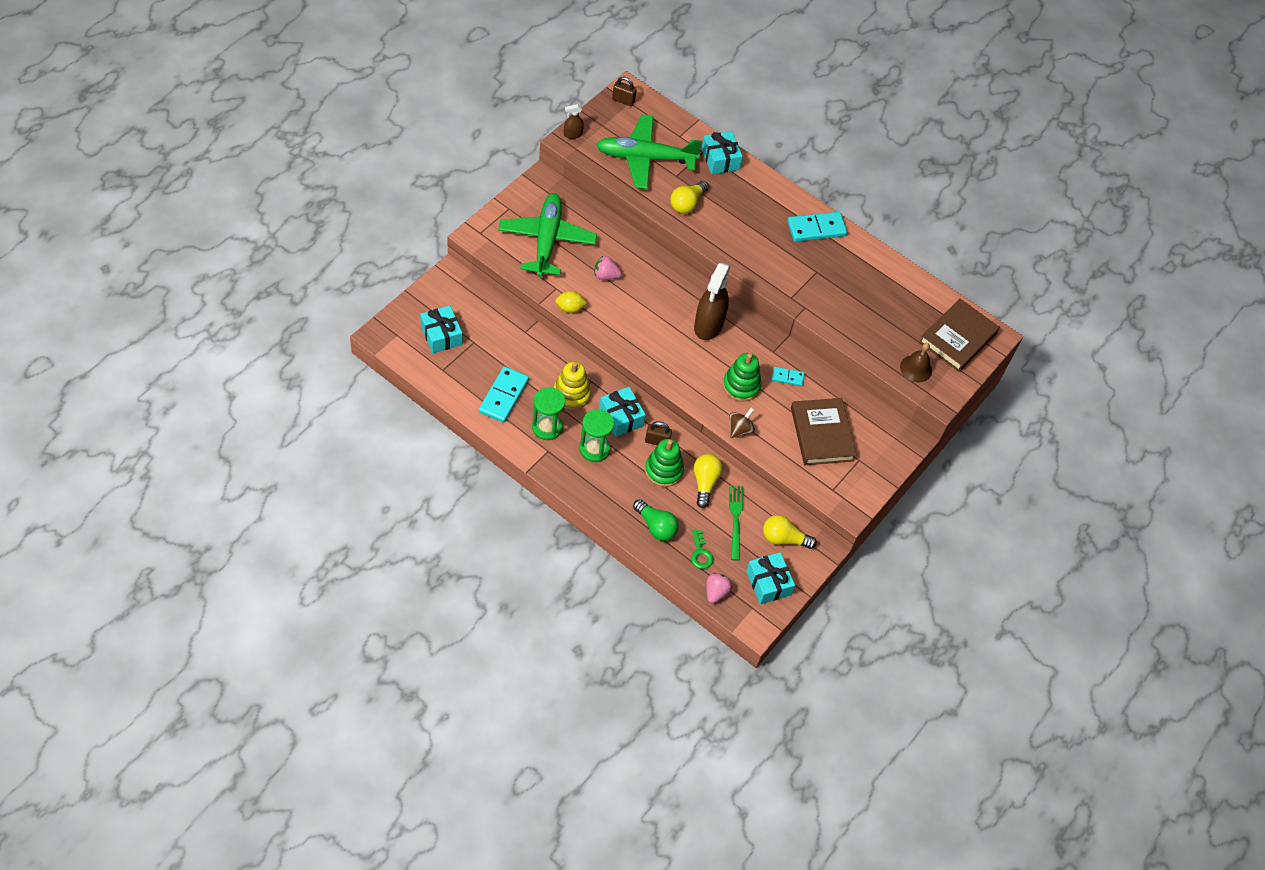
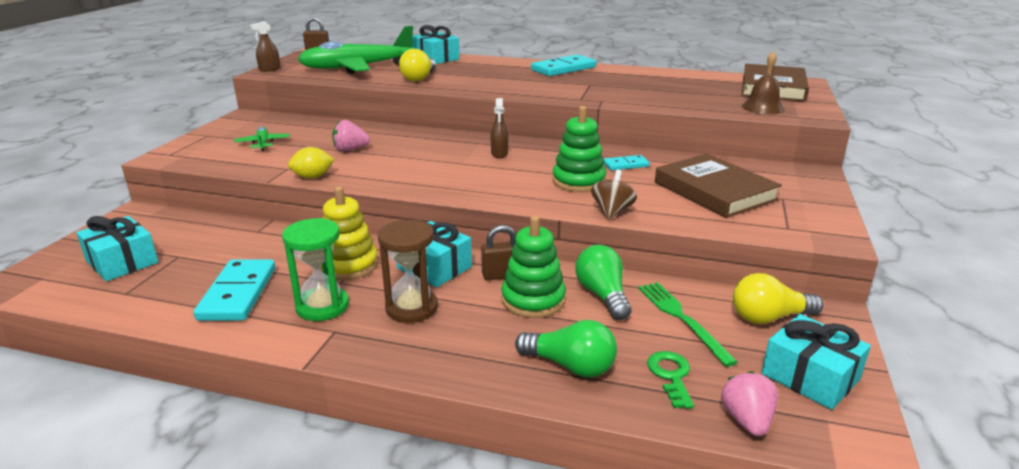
camera: 15 degrees left, 30 degrees down
(547, 240) = (263, 143): green plane -> green plane, size x0.42
(594, 449) = (412, 308): green hourglass -> brown hourglass
(700, 553) = (671, 376): green key -> green key turned 150 degrees counterclockwise
(705, 483) = (602, 295): yellow light bulb -> green light bulb
(708, 325) = (499, 154): brown spray bottle -> brown spray bottle, size x0.47

